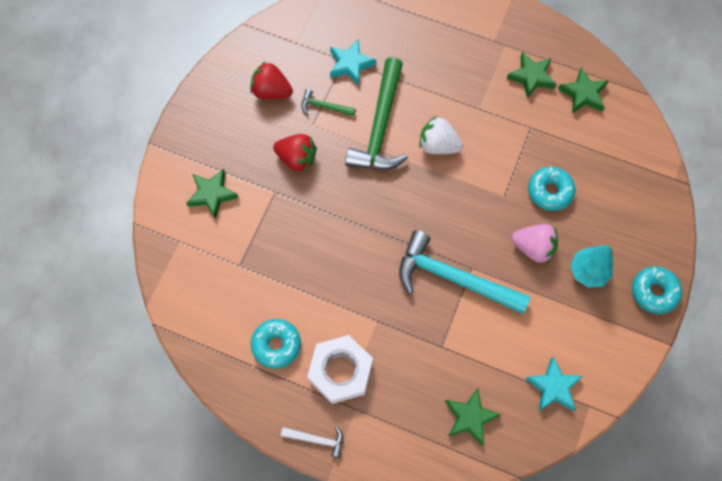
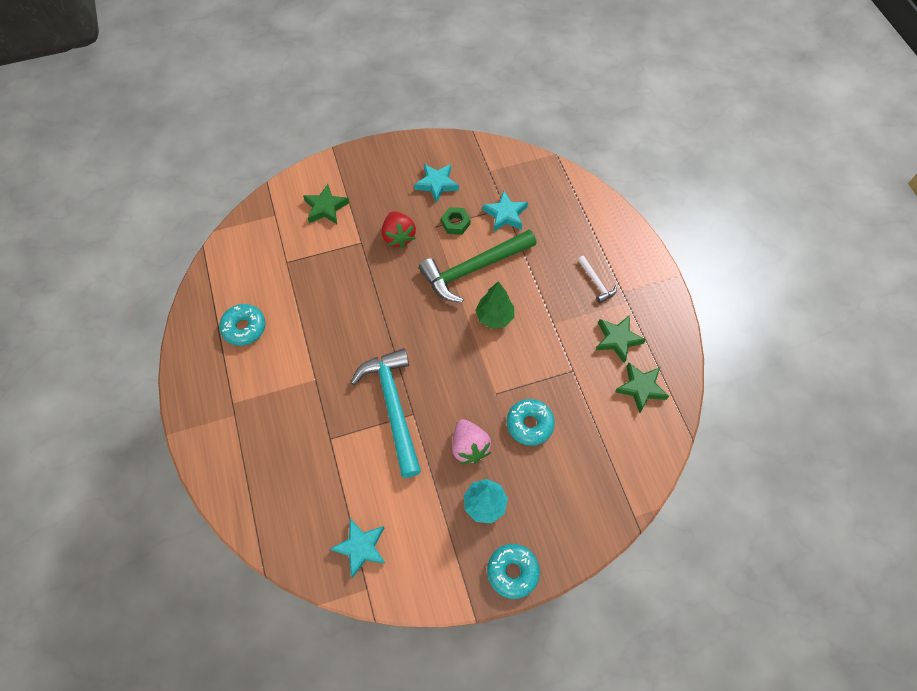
camera: 50 degrees right, 5 degrees down
(271, 91) = (437, 184): red strawberry -> turquoise star
(317, 439) = (191, 405): white hammer -> white hammer (596, 282)
(324, 107) = (455, 223): green hammer -> green nut
(340, 371) = (256, 383): white nut -> none
(438, 145) = (494, 317): white strawberry -> green tree
(470, 417) = (287, 501): green star -> none

